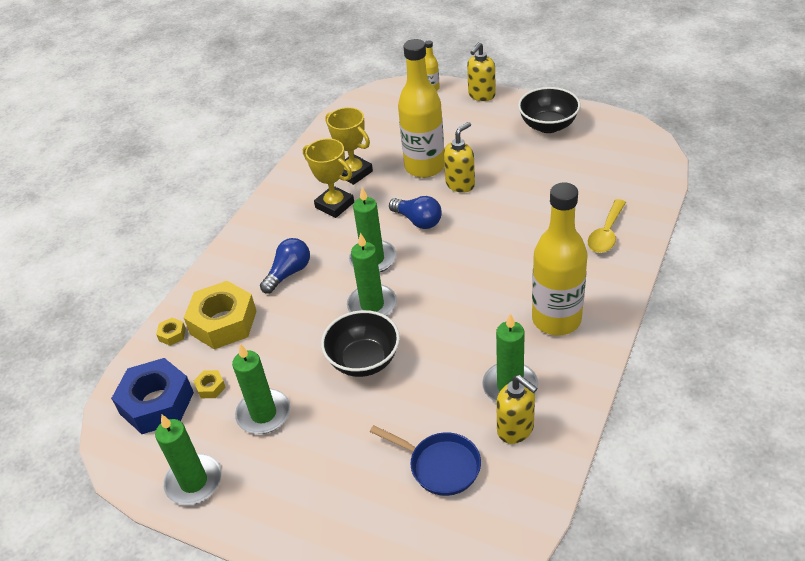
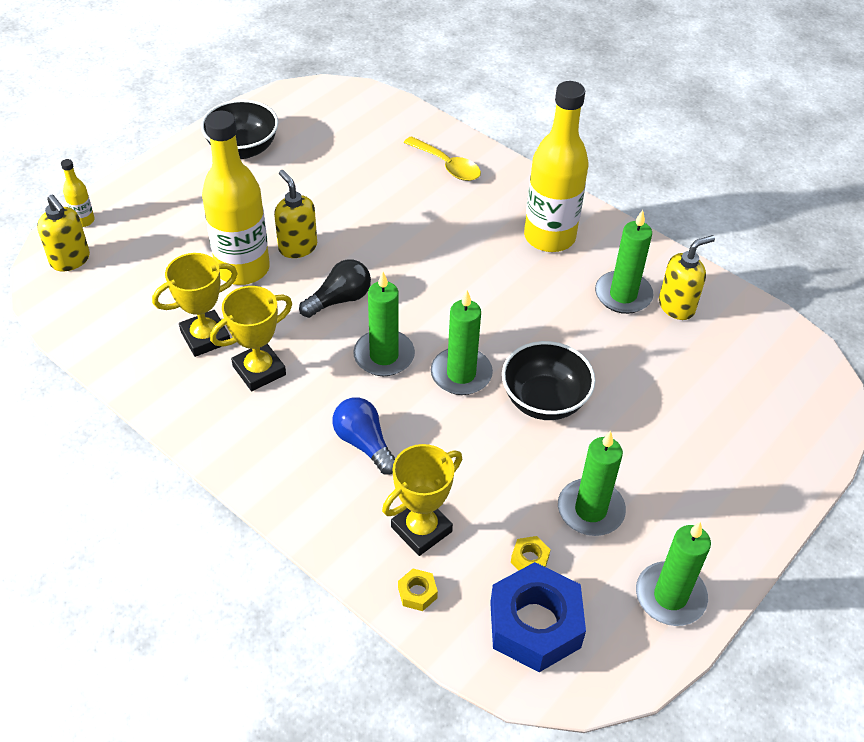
camera: 80 degrees left, 5 degrees up
(223, 322) = (421, 529): yellow nut -> yellow trophy
(418, 221) = (339, 299): blue light bulb -> black light bulb
(440, 466) = (705, 372): blue pan -> none
(481, 95) = (138, 182): yellow soap dispenser -> yellow soap dispenser (70, 260)

